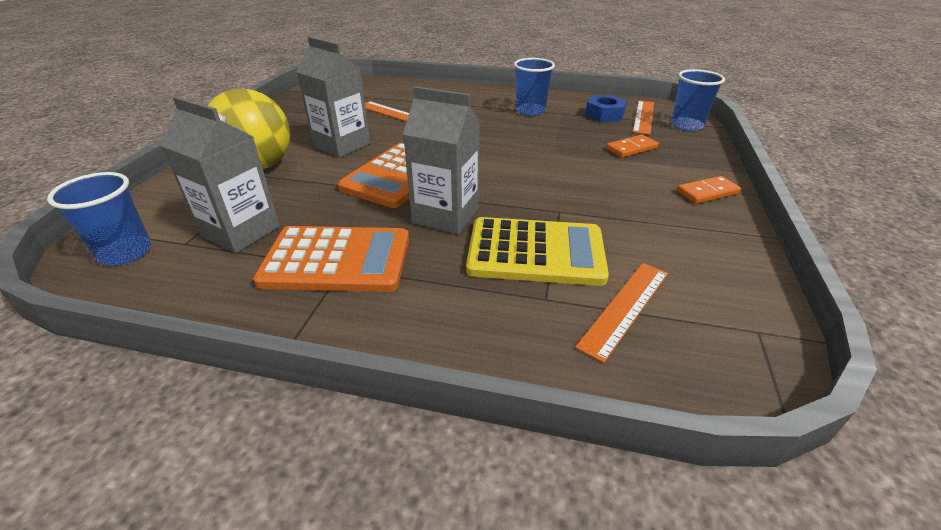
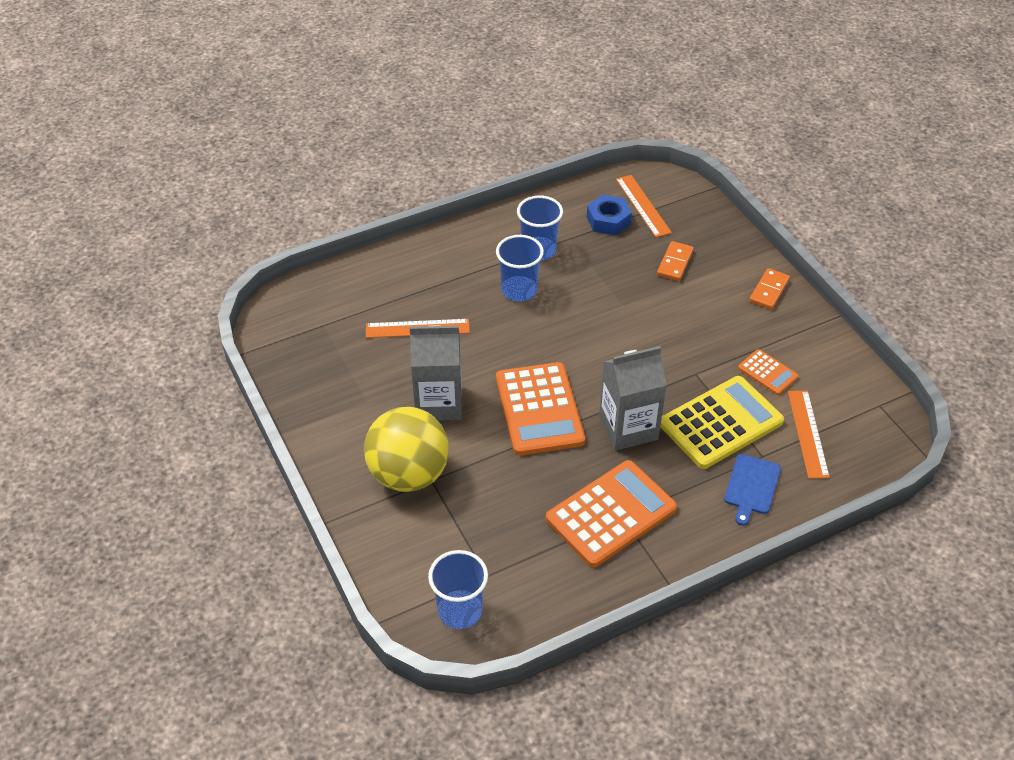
camera: 40 degrees left, 10 degrees up
(241, 231) = (510, 539): grey carton -> none
(497, 317) = (751, 487): none -> blue cutting board
(636, 241) = (767, 372): none -> orange calculator
(686, 125) = (687, 201): blue cup -> blue cup (519, 290)

